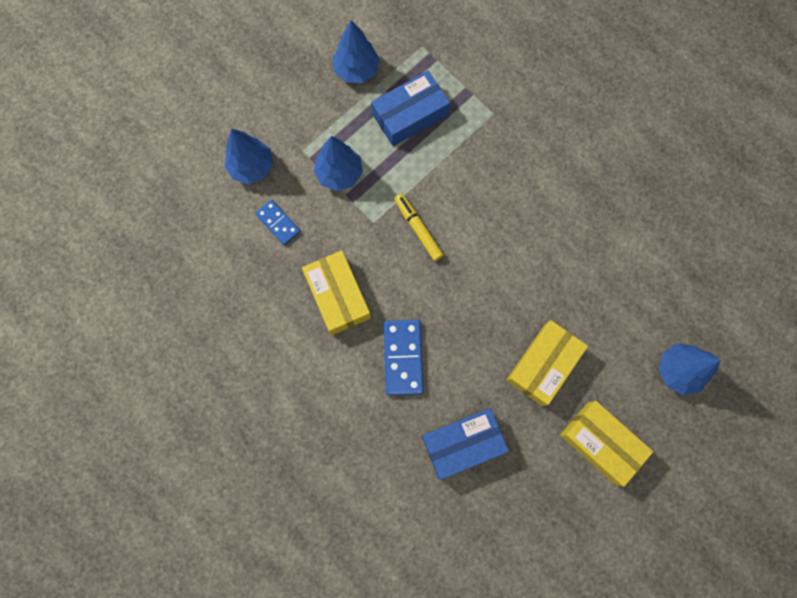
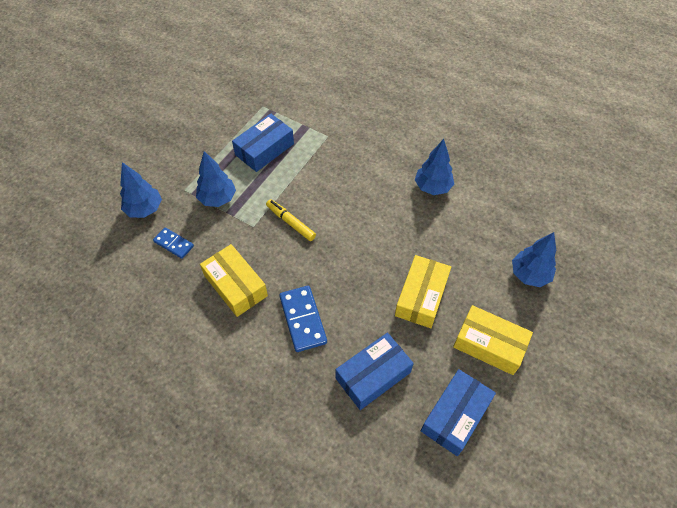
camera: 15 degrees left, 20 degrees down
(356, 70) = (216, 130): blue tree -> blue tree (432, 187)
(537, 512) = (455, 416): none -> blue box

